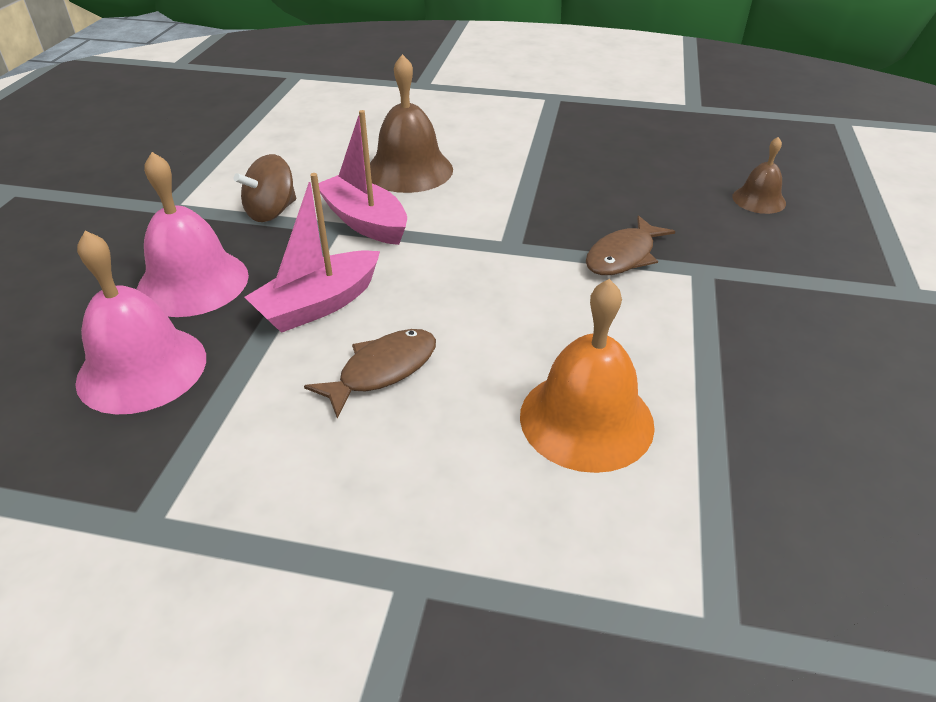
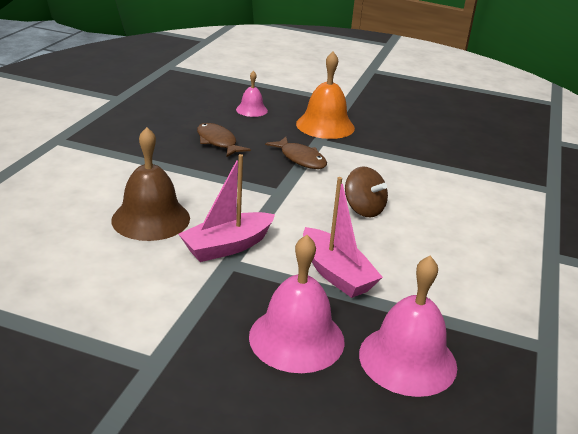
camera: 85 degrees left, 10 degrees down
(271, 212) = (193, 294): brown spinning top -> brown spinning top (363, 209)
(382, 370) = (407, 252): brown fish -> brown fish (218, 142)
(586, 419) = (442, 195): orange bell -> orange bell (325, 125)
(759, 200) = (251, 110): brown bell -> pink bell

